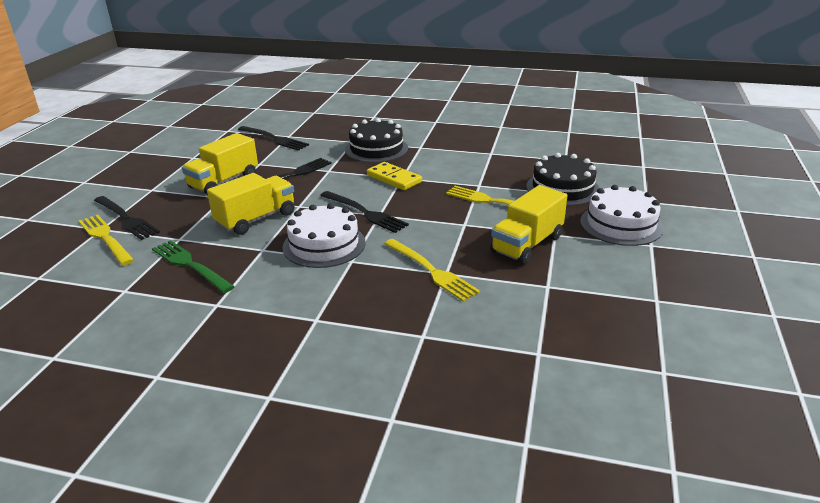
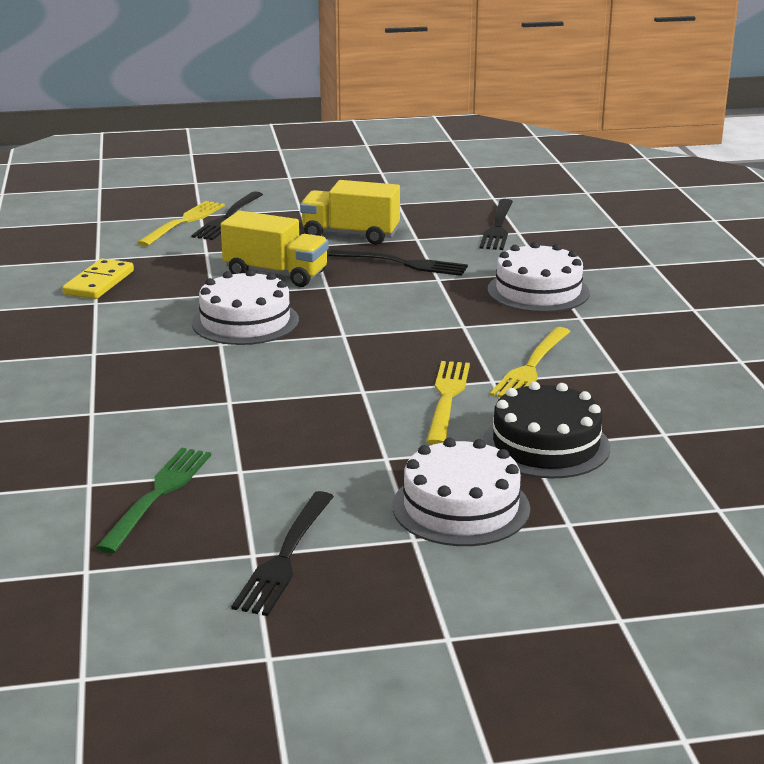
camera: 65 degrees right, 5 degrees down
(189, 265) = (159, 271): green fork -> green fork (158, 494)
(365, 213) = (341, 326): black fork -> black fork (285, 557)
(376, 149) = (538, 291): black cake -> white cake
(394, 178) = (454, 321): yellow domino -> yellow domino (99, 283)
(432, 271) = (227, 393): yellow fork -> yellow fork (531, 367)
(527, 244) = (339, 442): yellow truck -> none

